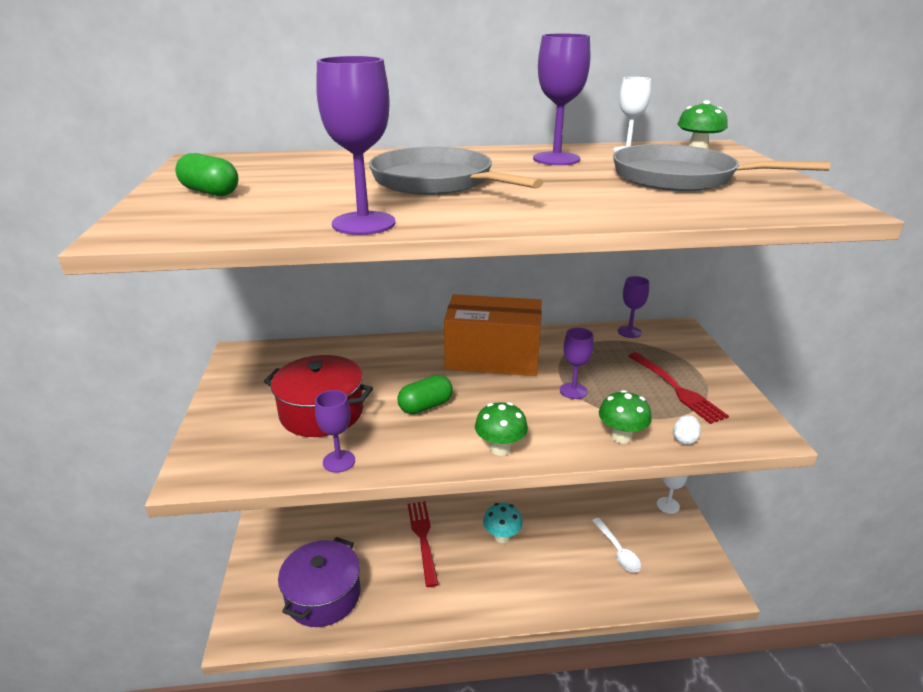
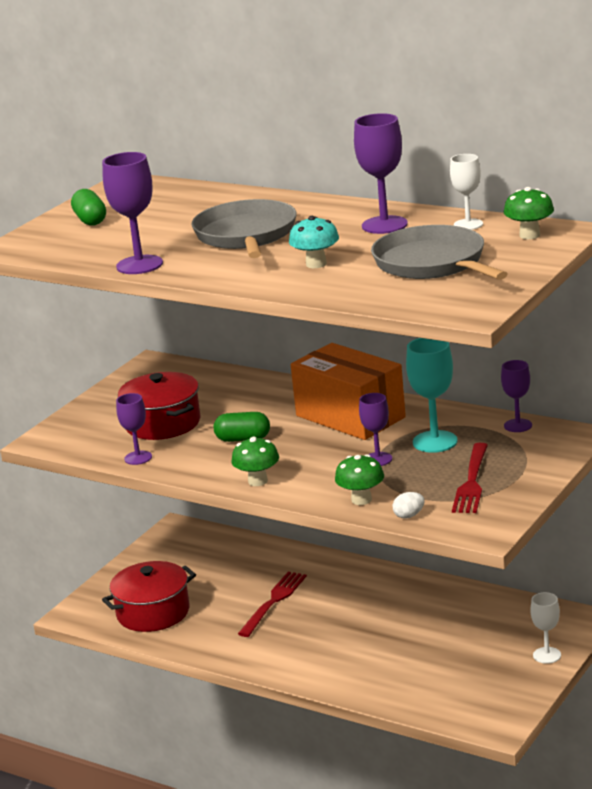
camera: 40 degrees right, 5 degrees down
(323, 596) = (153, 612): purple pot -> red pot
(502, 536) = (345, 624): turquoise mushroom -> turquoise mushroom (316, 264)
(592, 361) = (435, 442): none -> turquoise goblet
(617, 551) = (441, 670): white spoon -> none

